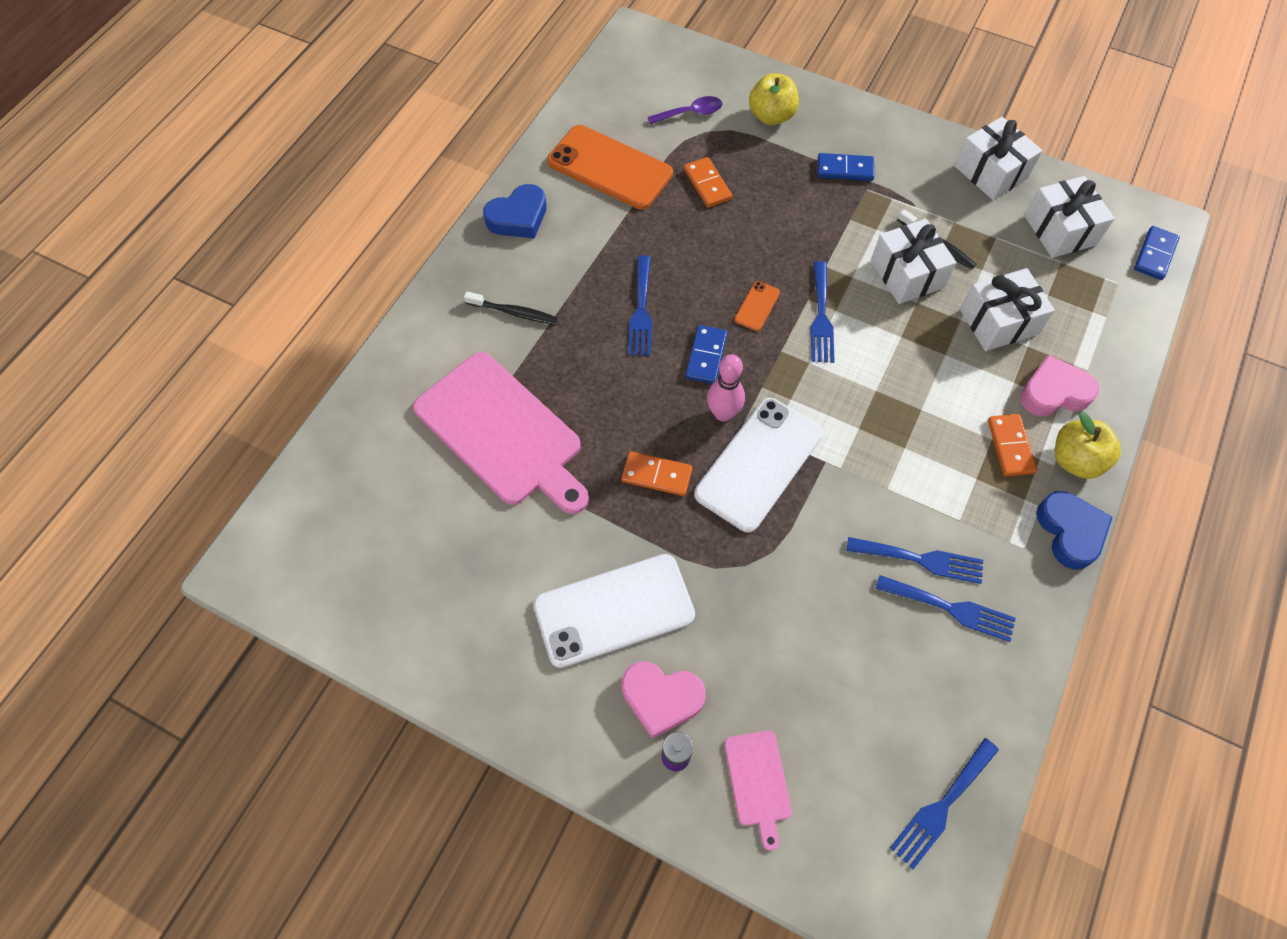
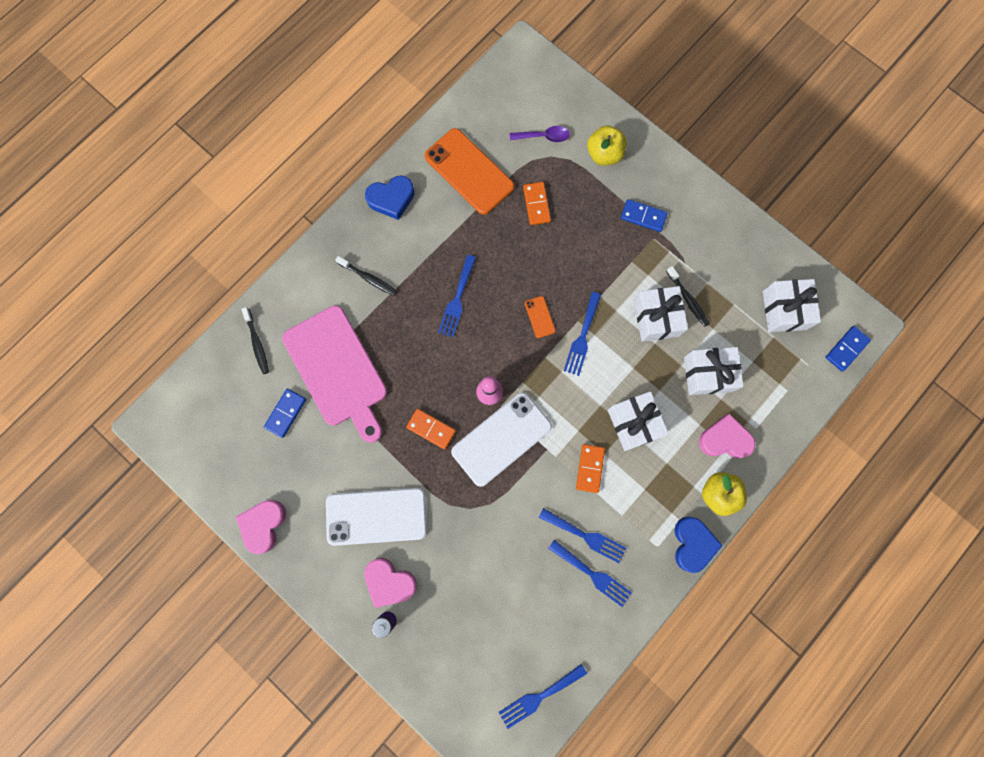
camera: 15 degrees right, 15 degrees up
(378, 426) = (257, 343): none -> black toothbrush
(447, 667) = (263, 525): none -> pink heart
(706, 356) = (491, 347): blue domino -> blue domino (285, 413)
(757, 306) = (540, 317): orange phone -> orange phone turned 60 degrees counterclockwise
(758, 782) = (432, 650): pink cutting board -> none
(990, 172) = (752, 246): white gift -> white gift (634, 423)
(1010, 446) = (677, 472): orange domino -> orange domino (590, 468)

